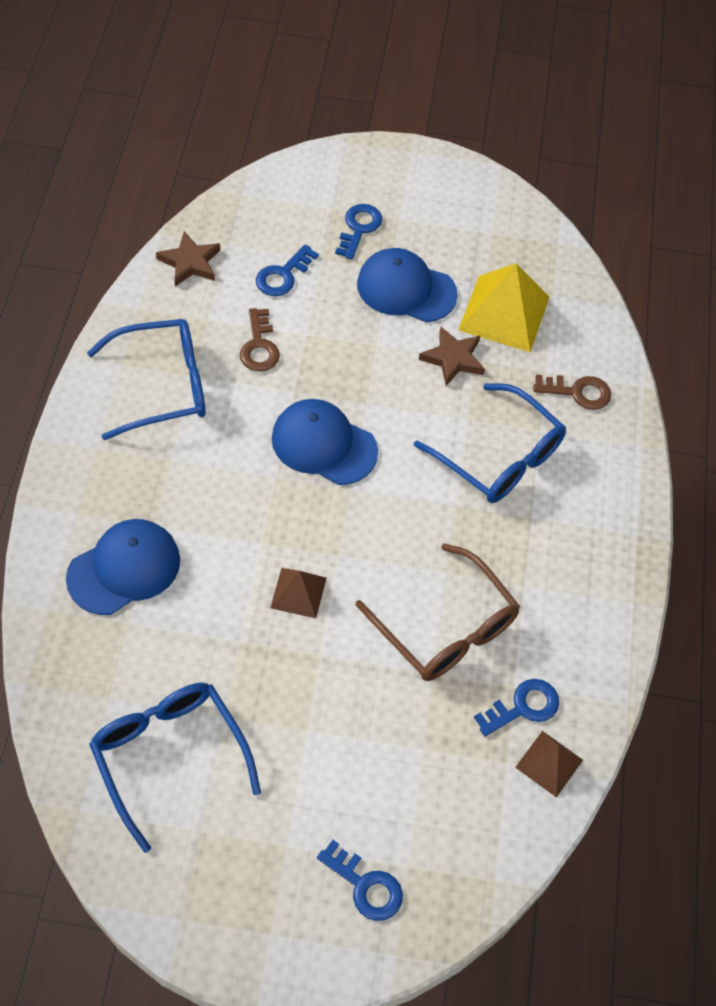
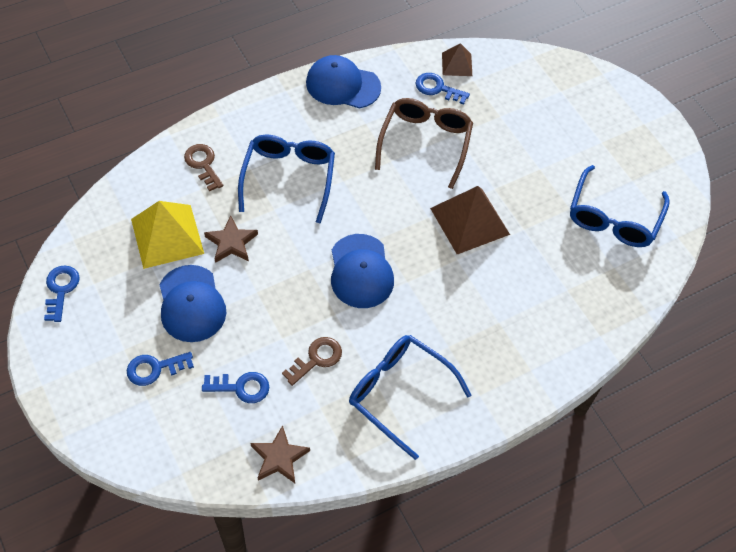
camera: 125 degrees left, 0 degrees up
(124, 568) = (539, 316): blue cap -> blue cap (343, 85)
(298, 592) = (470, 221): brown pyramid -> brown pyramid, size x1.82
(365, 886) = (586, 101): blue key -> blue key (61, 289)

